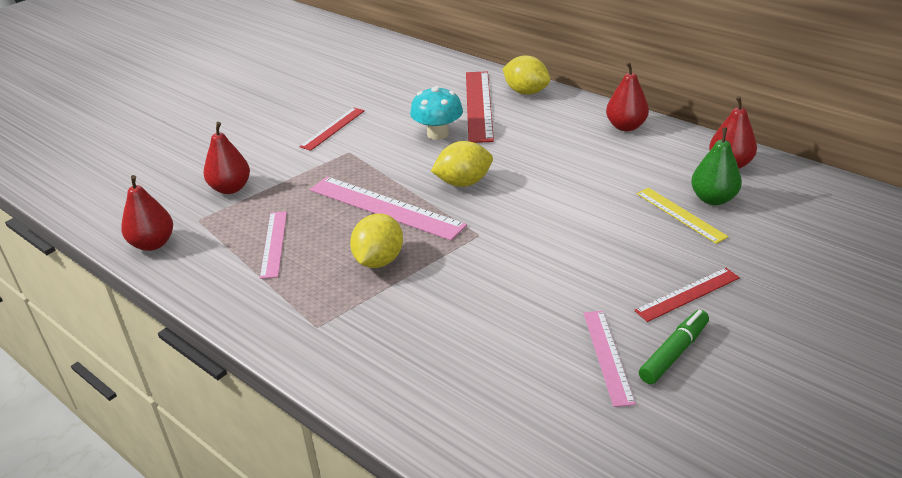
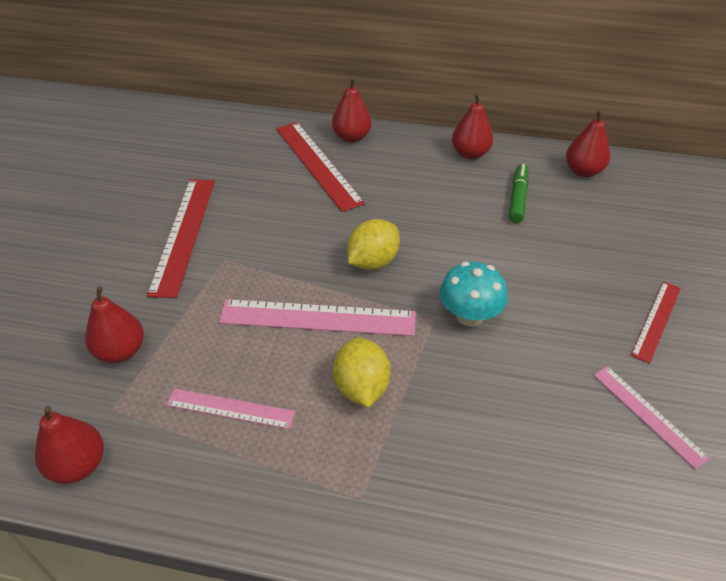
camera: 30 degrees left, 10 degrees up
(274, 243) = (230, 408): pink ruler -> pink ruler turned 45 degrees counterclockwise
(333, 128) = (184, 234): red ruler -> red ruler, size x1.70
(437, 134) = (302, 210): turquoise mushroom -> turquoise mushroom (469, 315)
(526, 92) = (351, 137): yellow lemon -> red pear
(674, 352) = (694, 388): green marker -> green marker (517, 198)
(680, 214) = (586, 236): yellow ruler -> none
(713, 199) = (598, 211): green pear -> none

